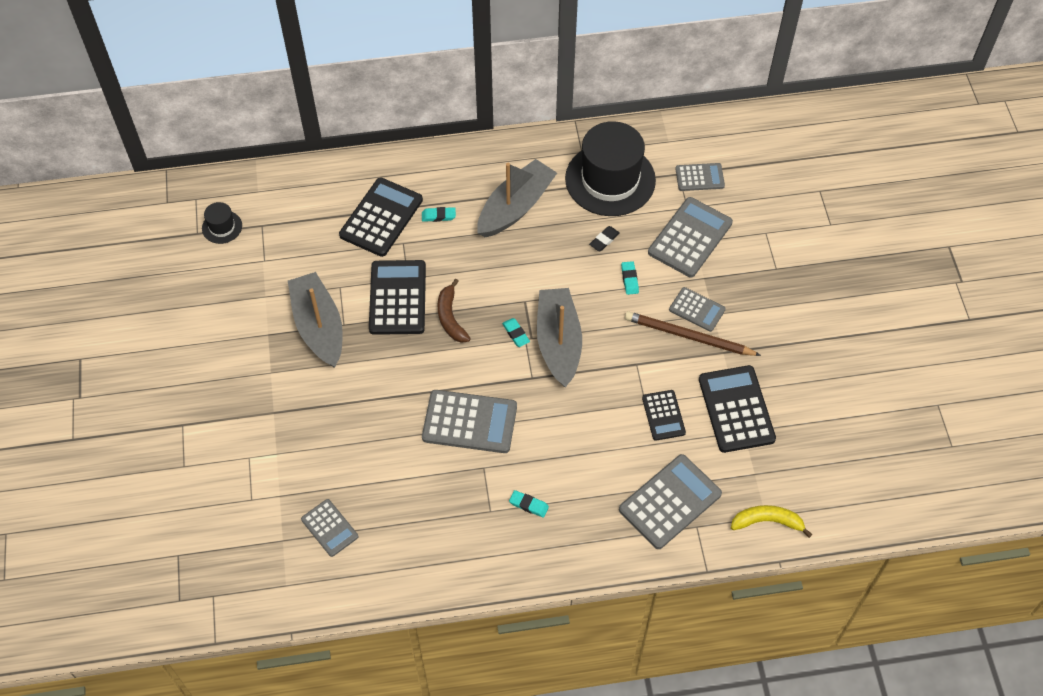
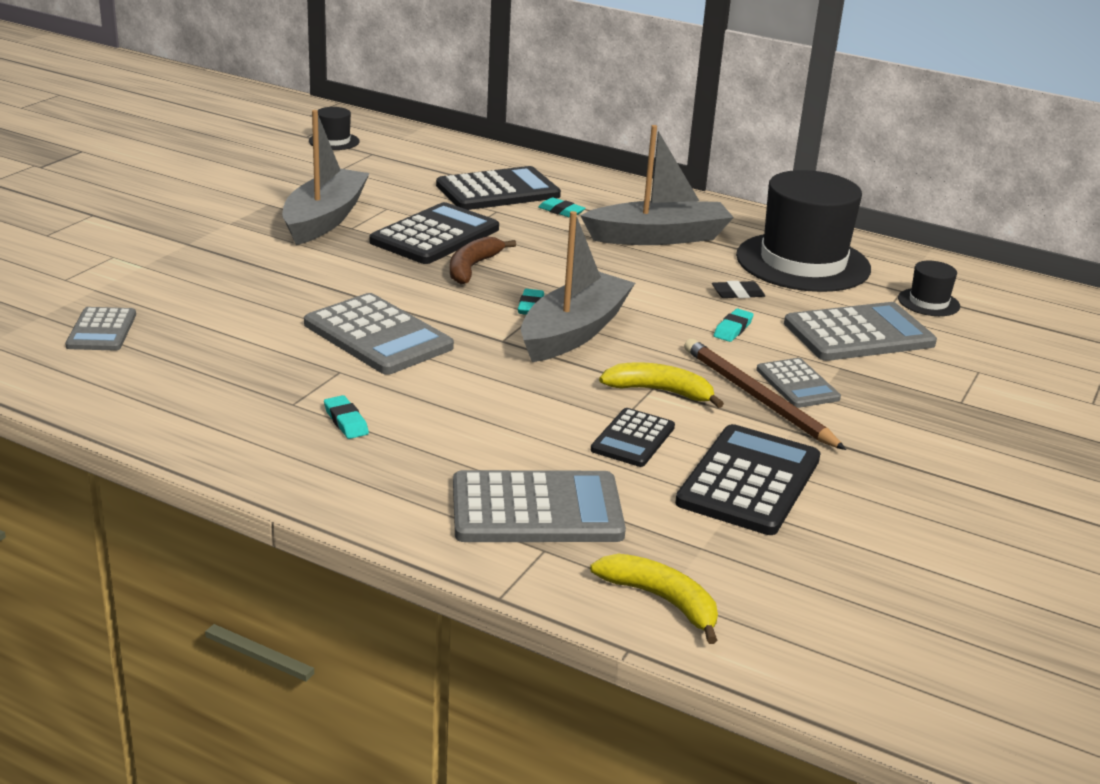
camera: 35 degrees right, 30 degrees down
(642, 365) = (660, 391): none -> yellow banana
(699, 177) = (928, 302): grey calculator -> black hat

